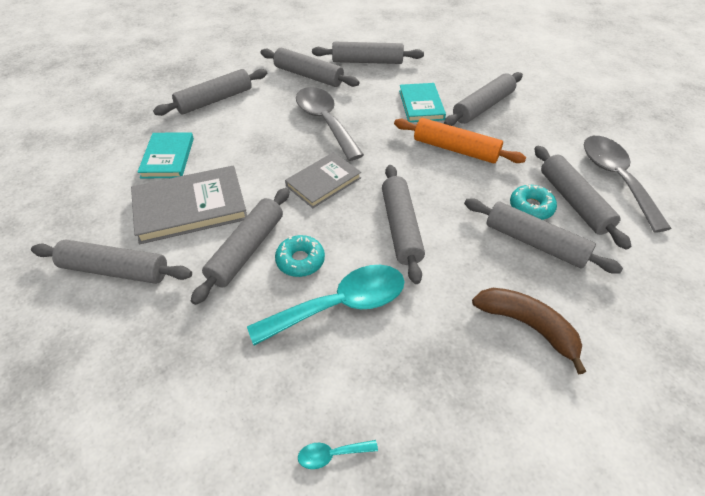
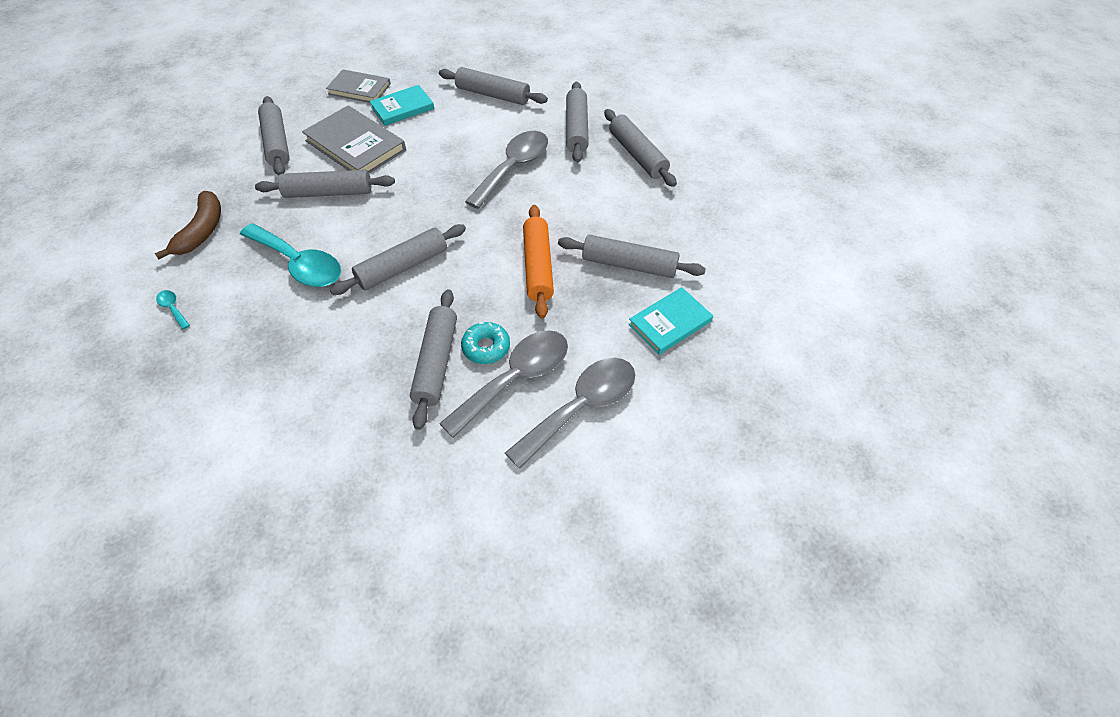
camera: 60 degrees right, 5 degrees up
(300, 260) = (333, 224): turquoise donut -> none
(323, 182) = (430, 200): grey book -> grey book (359, 89)
(421, 105) = (593, 218): turquoise book -> turquoise book (670, 322)
(527, 326) = (330, 383): brown banana -> brown banana (202, 231)
(573, 202) = (516, 379): grey rolling pin -> grey spoon

